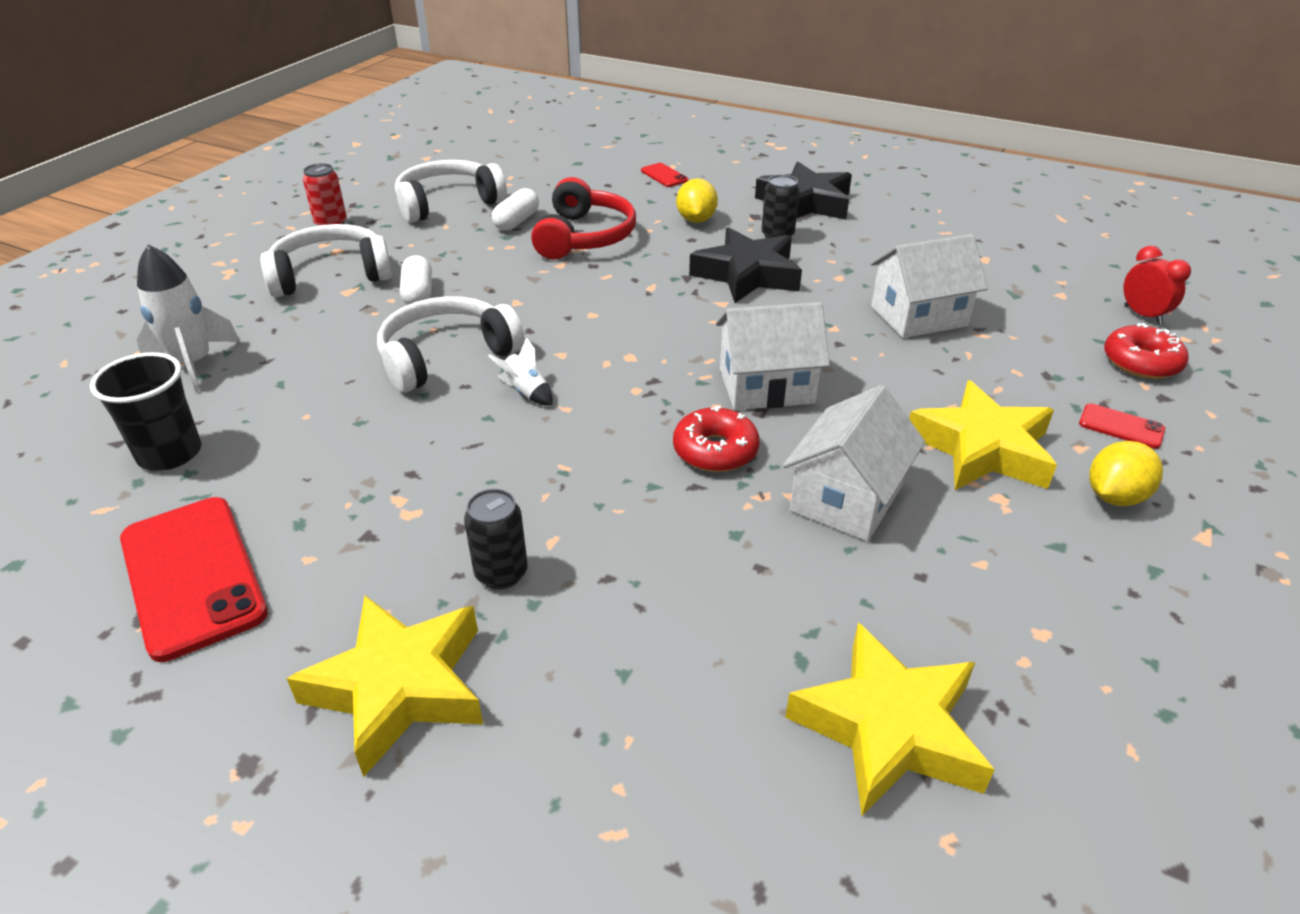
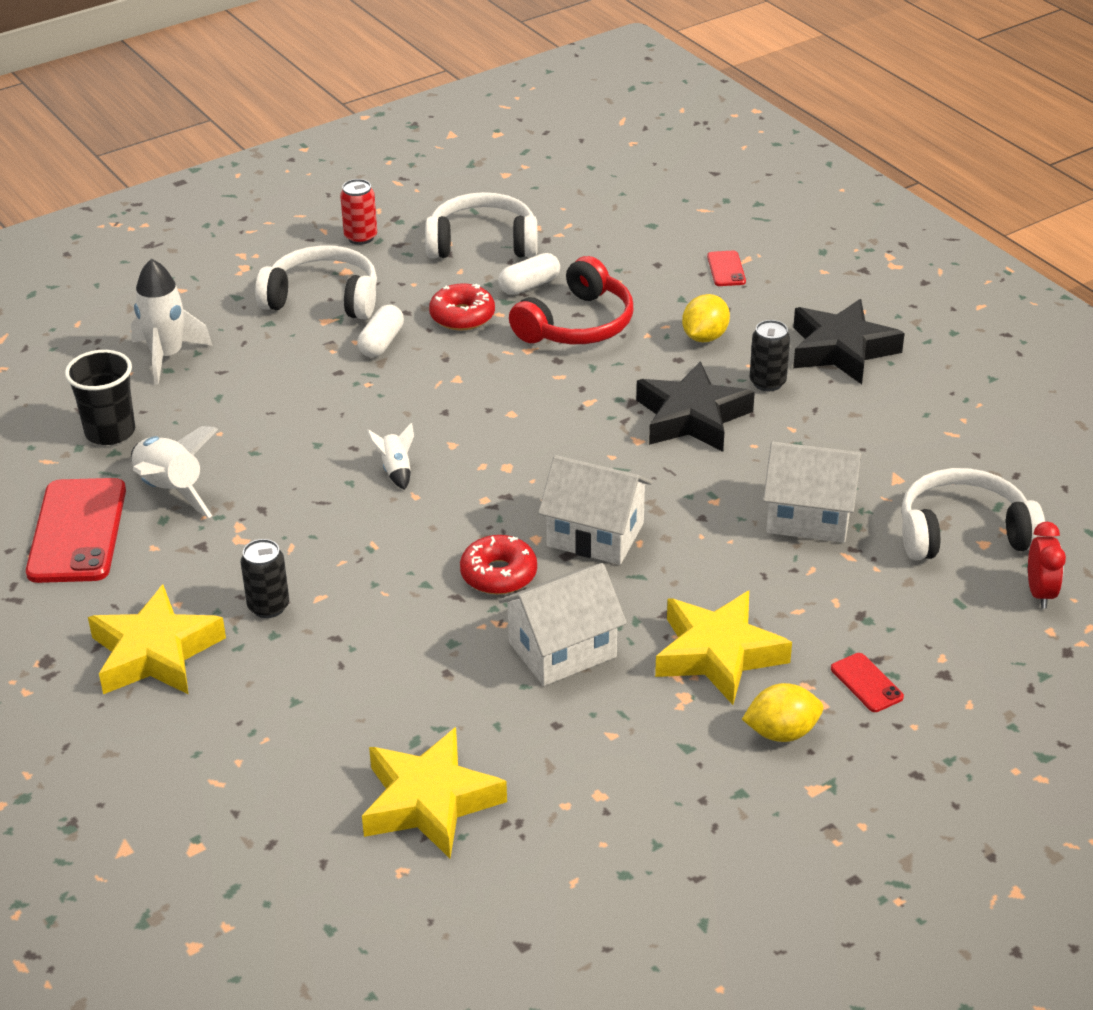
camera: 30 degrees right, 0 degrees up
(287, 490) = (170, 490): none -> white rocket
(446, 356) = (359, 415): white headphones -> white headphones (963, 532)
(1141, 362) = (969, 636): red donut -> red donut (462, 316)

